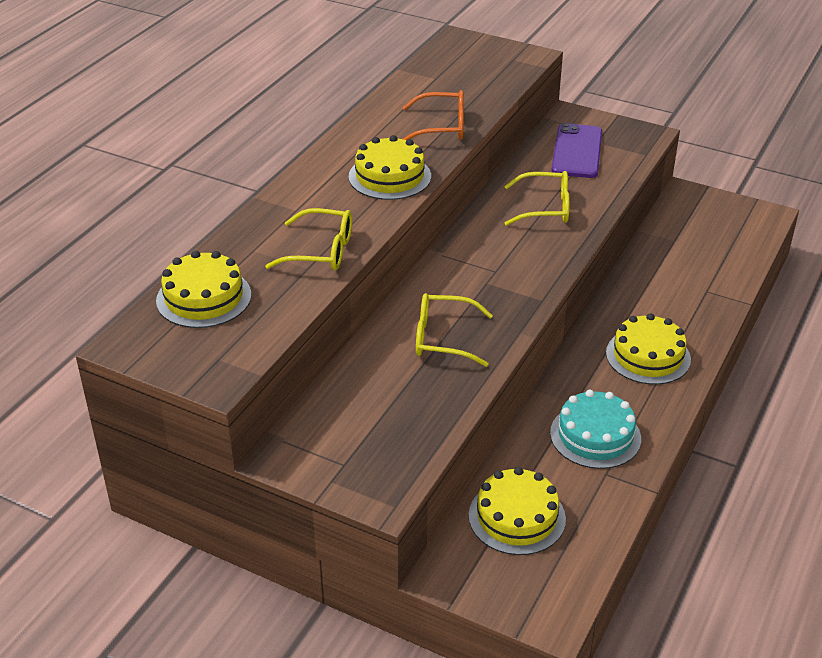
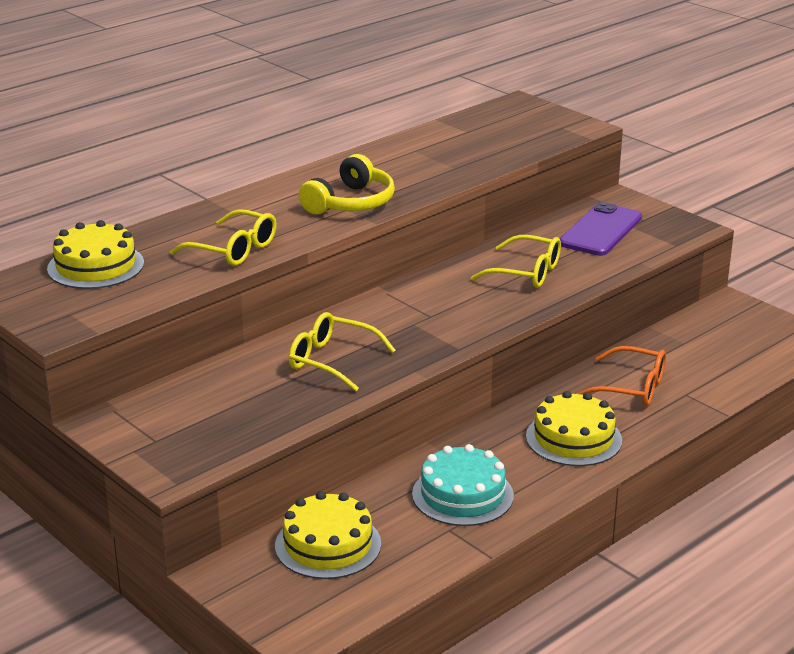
camera: 20 degrees right, 10 degrees down
(390, 176) = (350, 203): yellow cake -> yellow headphones
(441, 127) = (437, 171): orange glasses -> orange glasses (630, 387)

